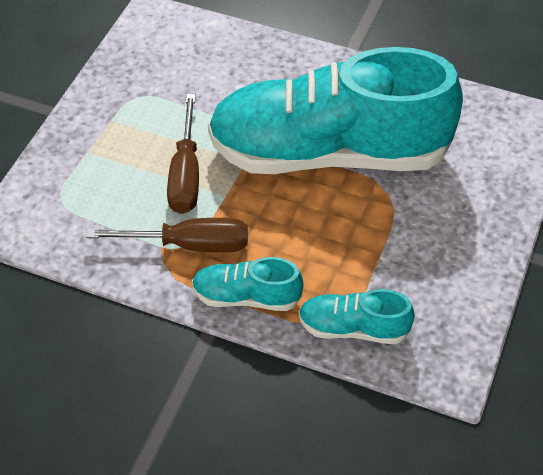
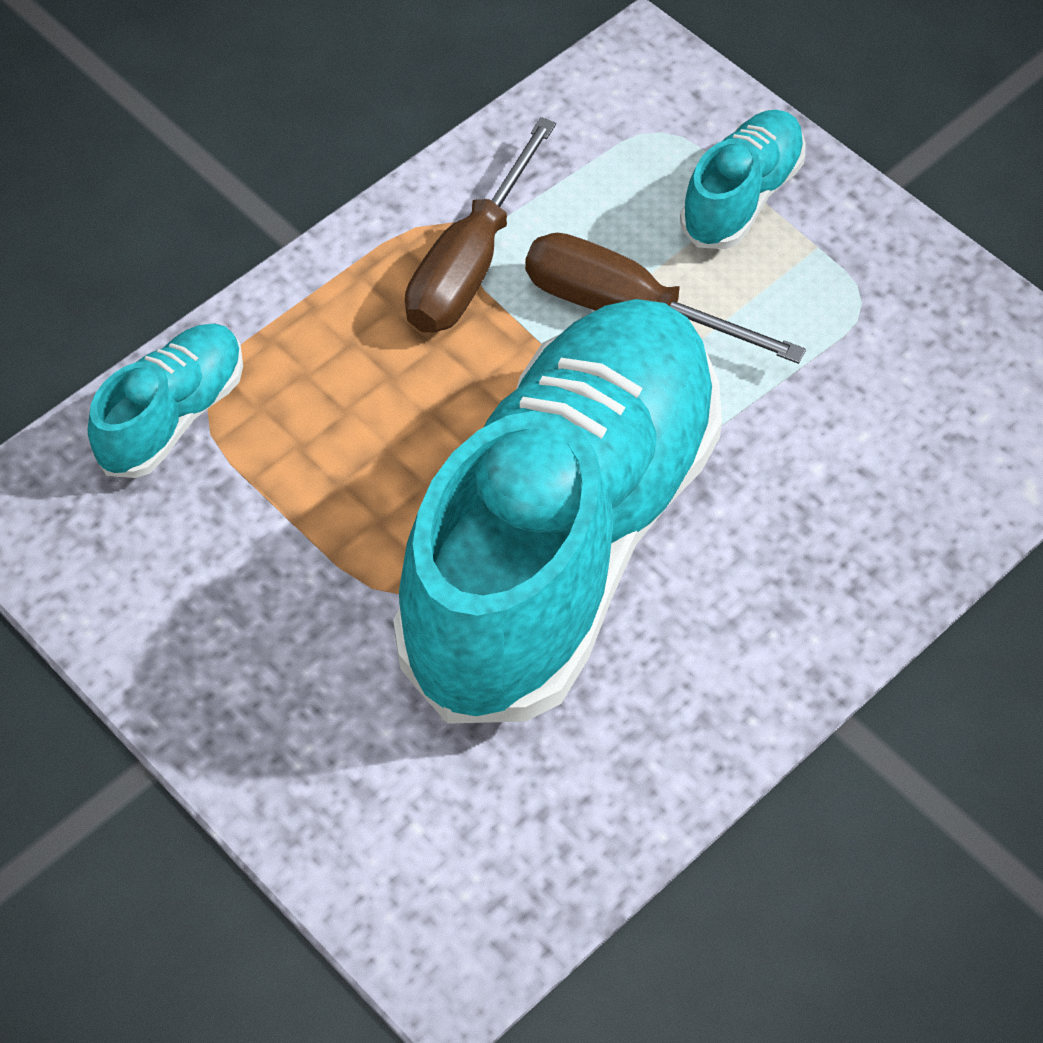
camera: 115 degrees right, 5 degrees up
(246, 297) = (321, 301): turquoise shoe -> turquoise shoe (742, 197)

